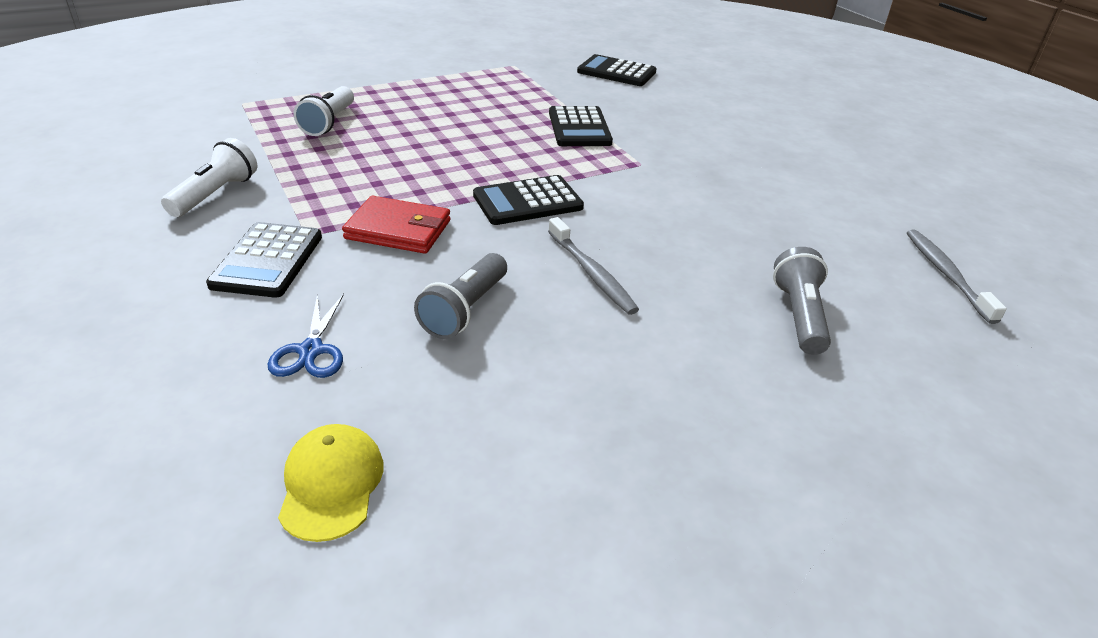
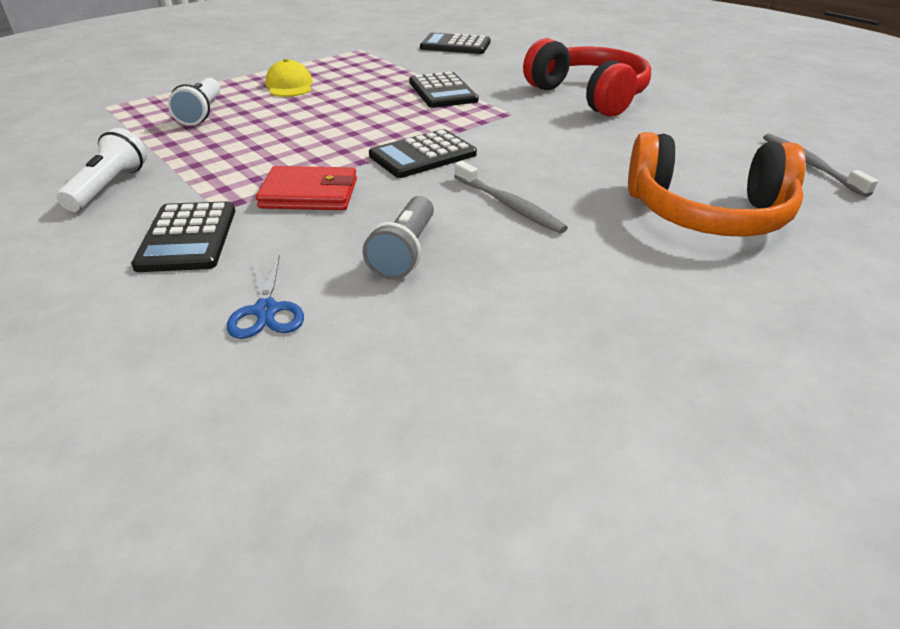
camera: 10 degrees left, 0 degrees up
(331, 484) = (339, 428): yellow cap -> yellow cap (289, 86)
(734, 153) = (588, 96): none -> red headphones
(799, 316) = (707, 213): grey flashlight -> orange headphones

